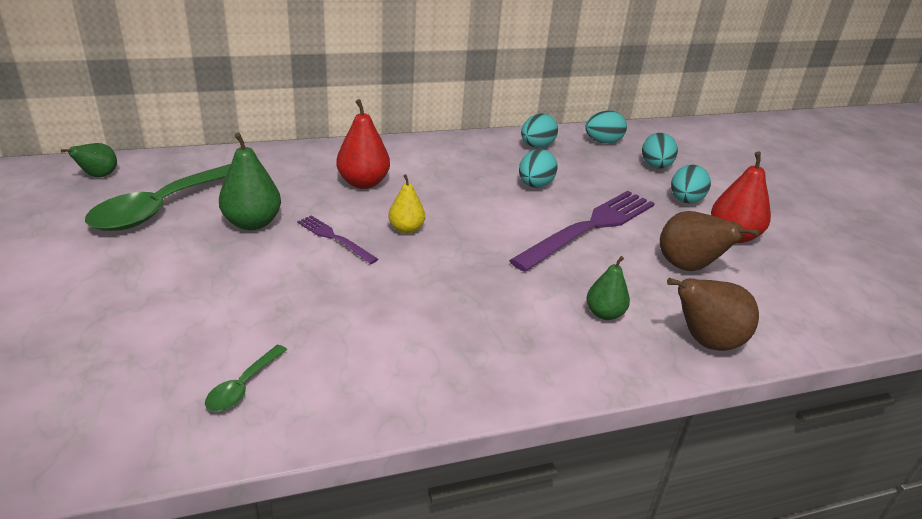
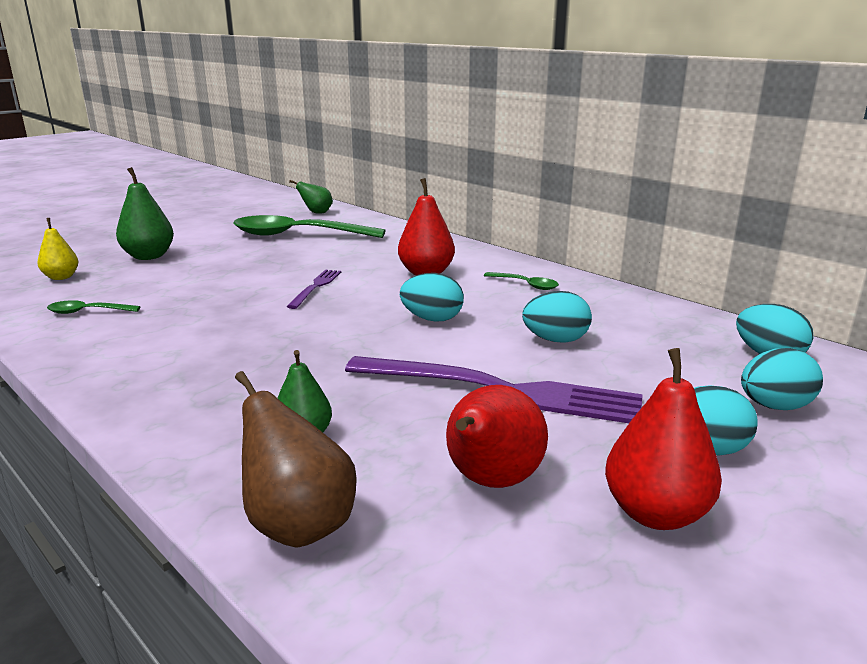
camera: 65 degrees right, 10 degrees down
(252, 223) = (306, 260): green pear -> green pear (149, 256)
(406, 229) = (365, 306): yellow pear -> yellow pear (61, 277)
(434, 158) = (526, 285): none -> green spoon
(536, 146) = (661, 321): turquoise egg -> turquoise egg (432, 319)
(688, 267) = (490, 481): brown pear -> red pear

